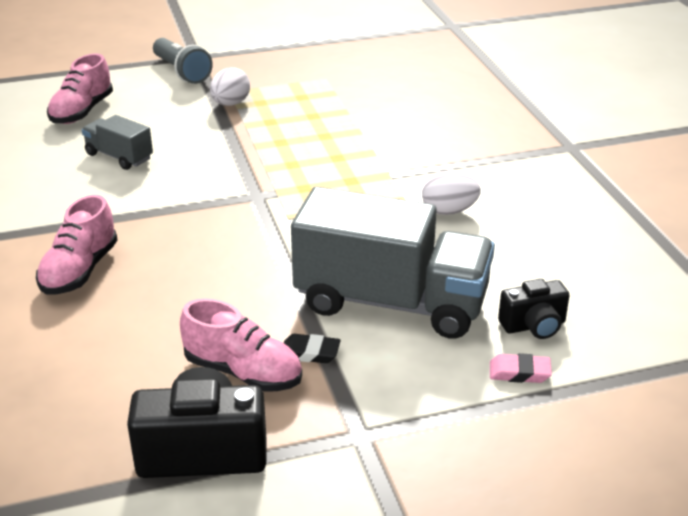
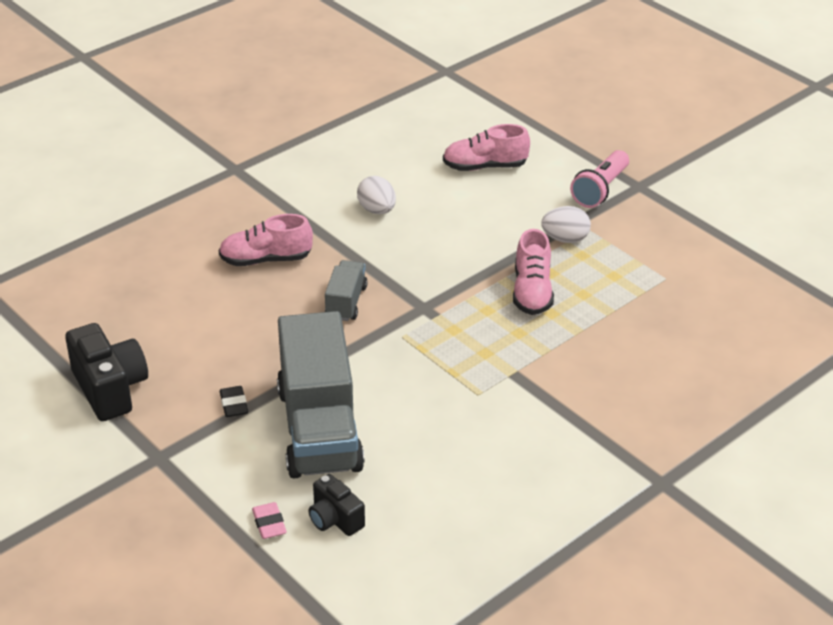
camera: 65 degrees right, 5 degrees up
(119, 157) = (429, 214): grey truck -> grey truck (346, 302)
(181, 72) = (600, 190): grey flashlight -> pink flashlight
(243, 372) = (195, 379): pink shoe -> pink shoe (532, 292)
(449, 211) = (477, 426): white egg -> white egg (377, 210)

